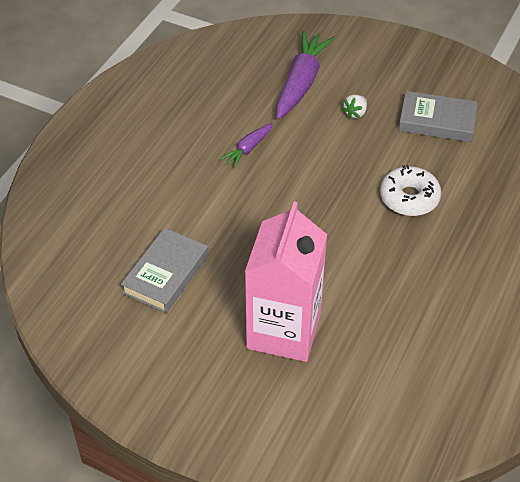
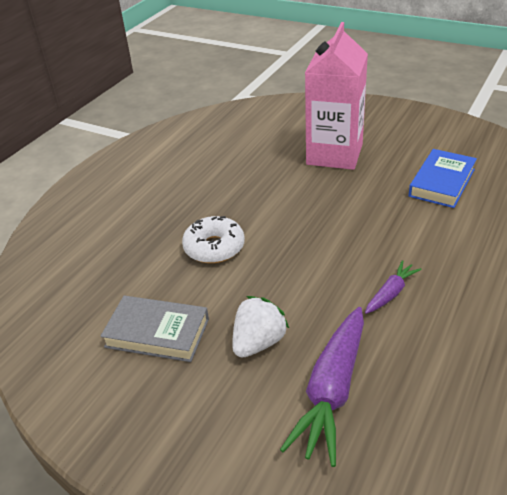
camera: 175 degrees left, 10 degrees down
(166, 274) = (442, 182): grey book -> blue book
(355, 113) = (258, 342): white strawberry -> white strawberry, size x1.67

